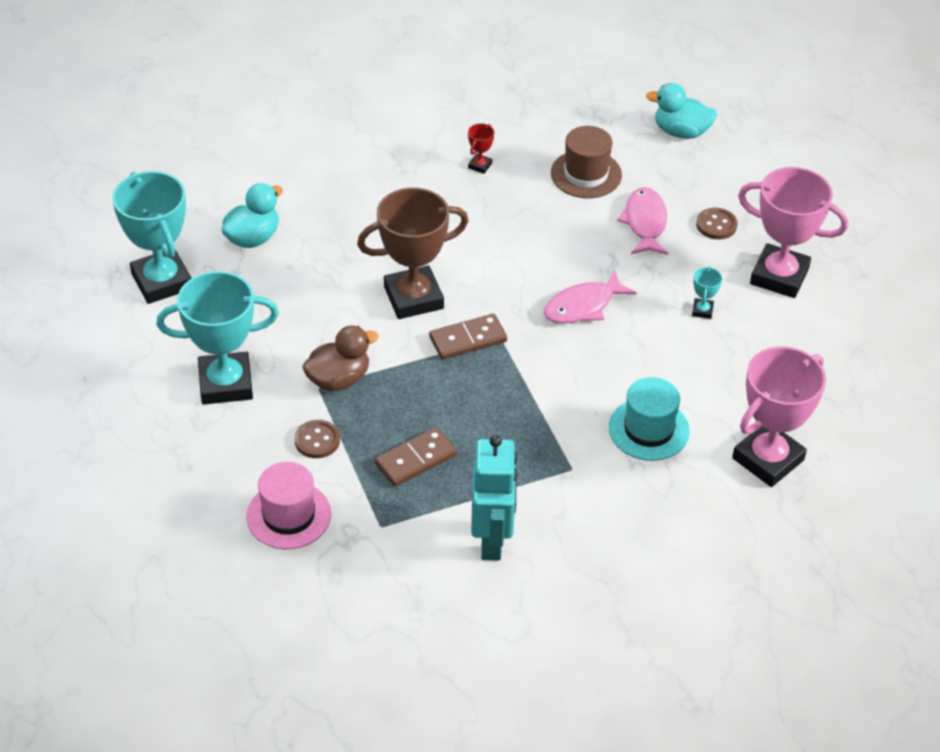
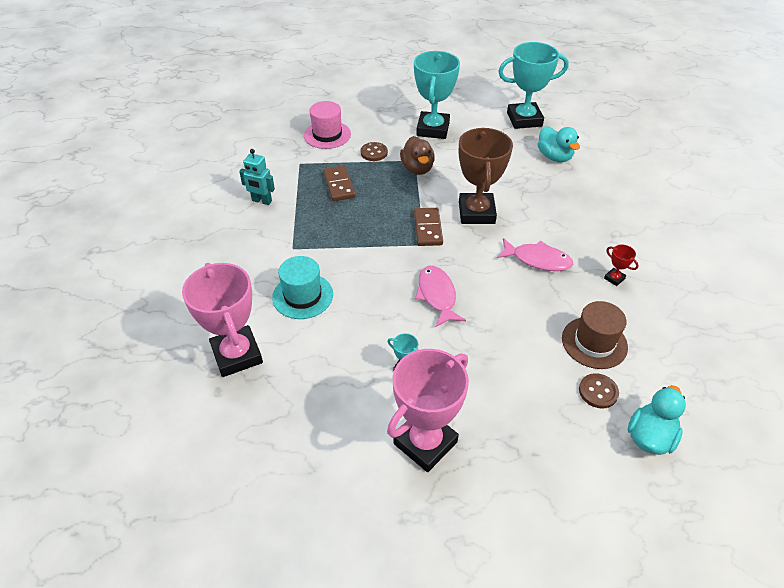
camera: 110 degrees right, 0 degrees up
(492, 540) = (261, 201): turquoise robot -> turquoise robot, size x0.62
(645, 223) = (522, 364): pink fish -> pink fish (537, 260)
(716, 225) = (507, 417): brown button -> brown button (598, 392)

